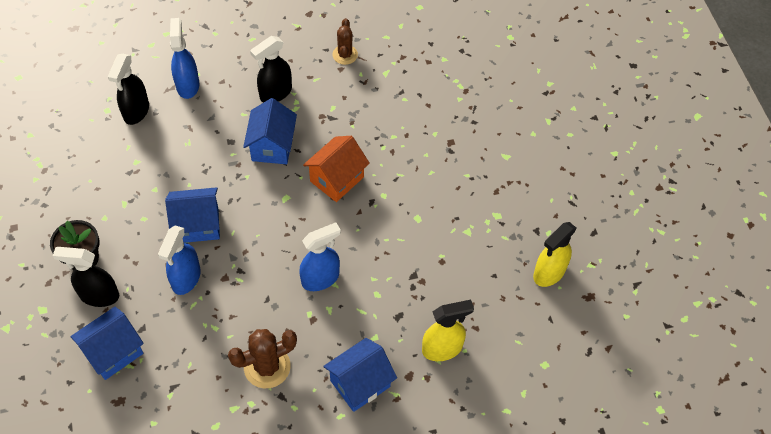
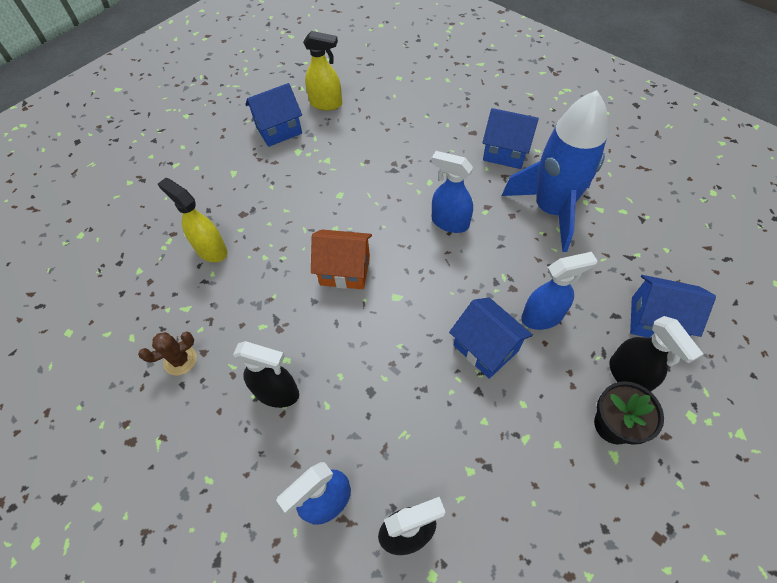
camera: 120 degrees left, 0 degrees up
(267, 367) = (551, 210): brown cactus -> blue rocket
(272, 146) = (348, 347): blue house -> blue house (279, 130)
(442, 348) = (436, 126): yellow spray bottle -> yellow spray bottle (211, 250)

